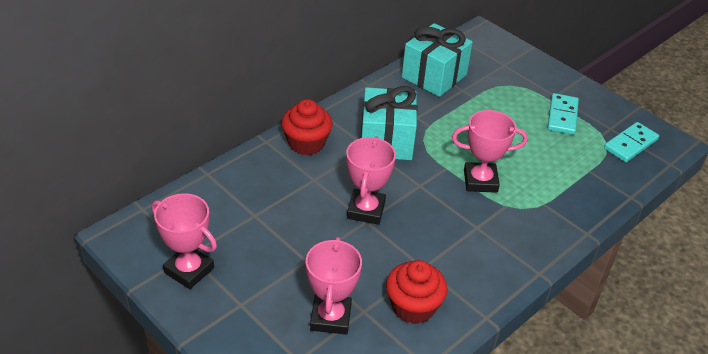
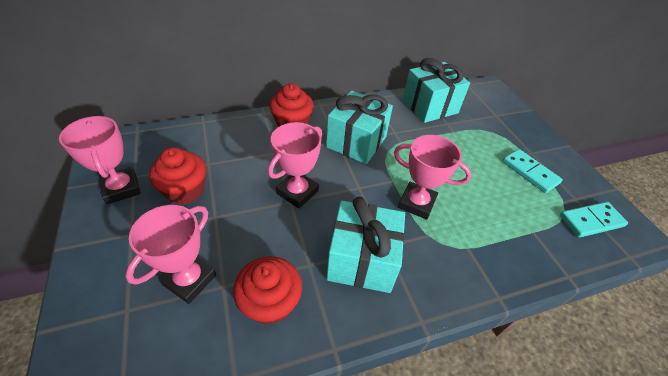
camera: 25 degrees right, 5 degrees up
(256, 248) = (185, 190): none -> red cupcake
(464, 246) = (362, 260): none -> turquoise gift
(562, 116) = (530, 172): turquoise domino -> turquoise domino turned 75 degrees counterclockwise

